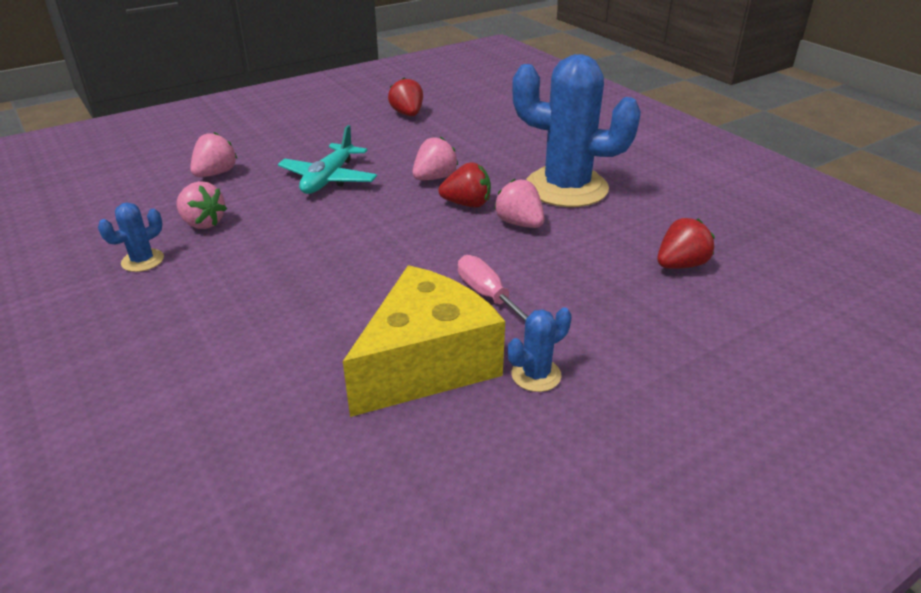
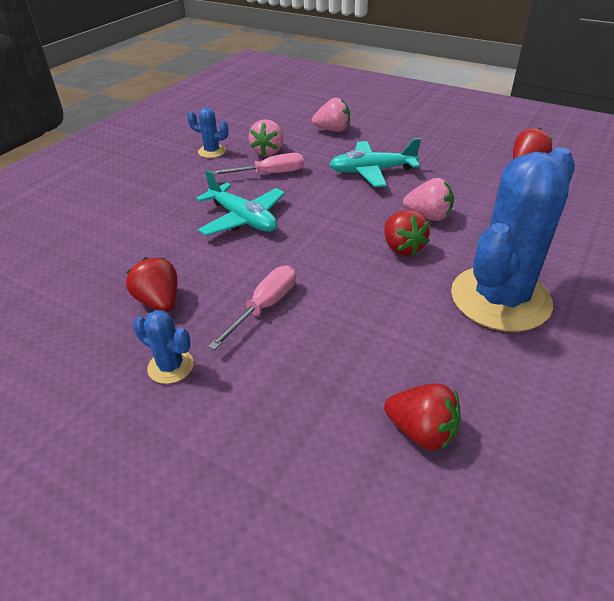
camera: 65 degrees right, 5 degrees up
(254, 235) = (269, 174): none -> pink screwdriver
(327, 274) = (243, 219): none -> turquoise plane
(426, 364) = (159, 302): yellow cheese -> red strawberry
(519, 223) = (398, 288): pink strawberry -> none
(566, 187) = (500, 298): blue cactus -> blue cactus turned 45 degrees clockwise

